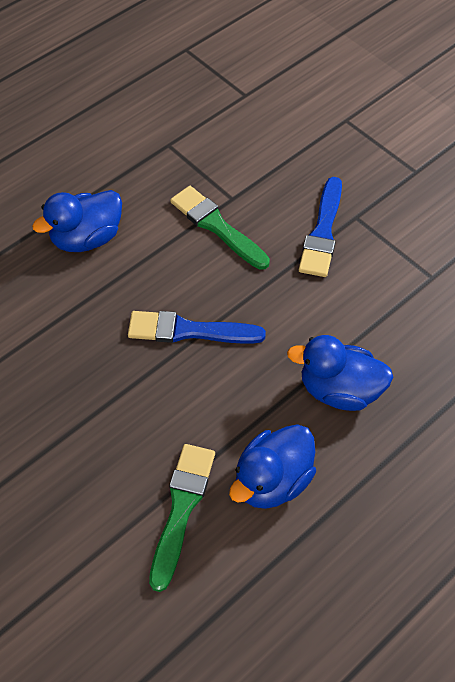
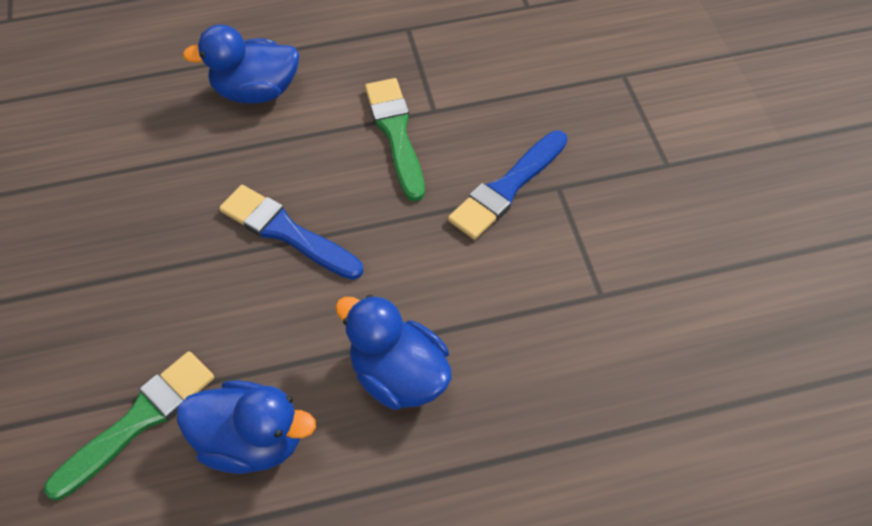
camera: 30 degrees right, 0 degrees up
(272, 481) = (252, 441): blue duck -> blue duck turned 150 degrees counterclockwise

